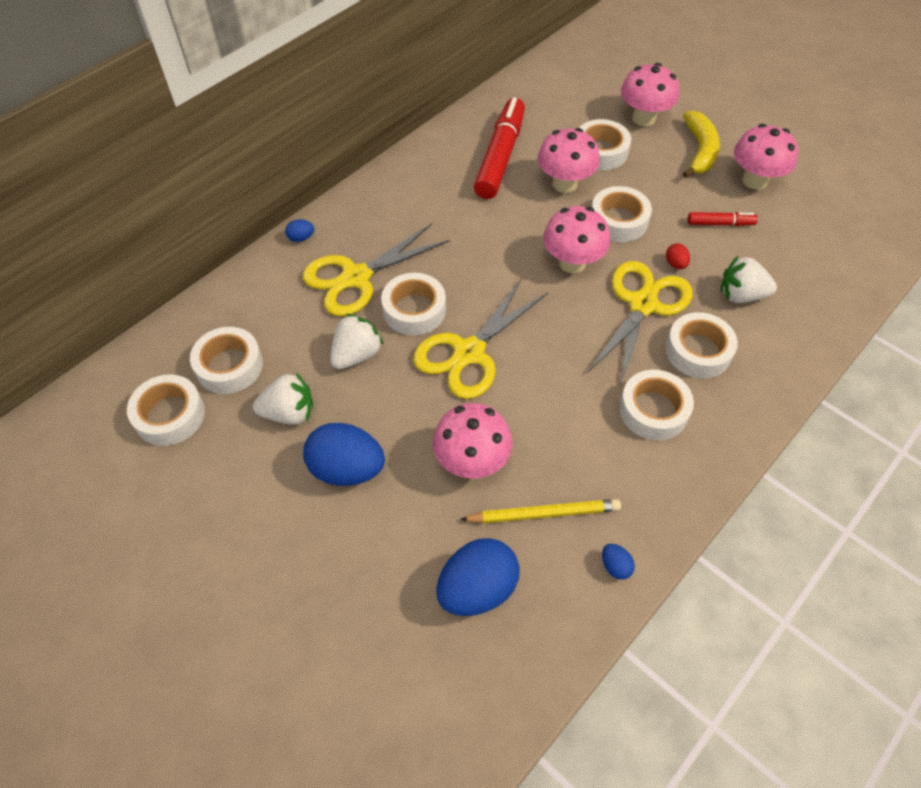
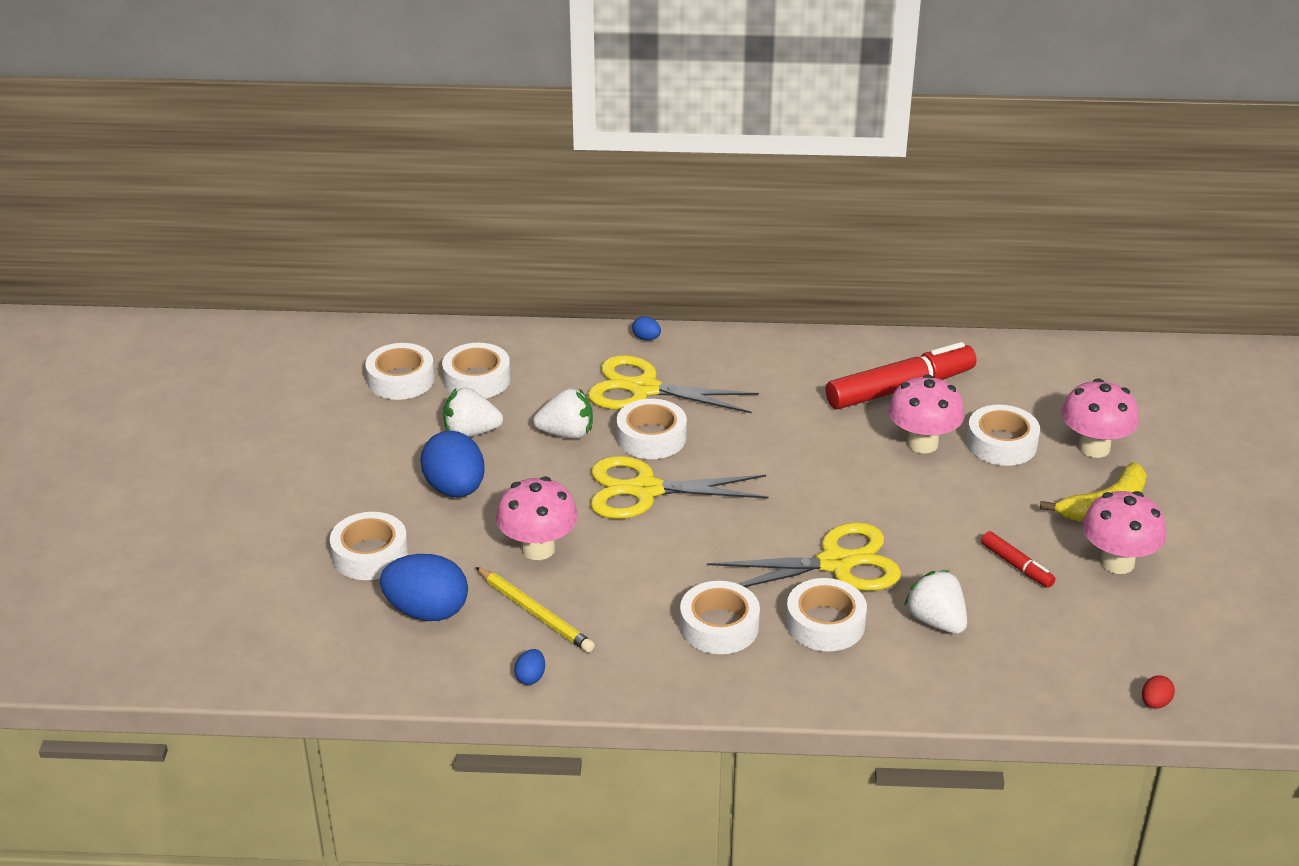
camera: 50 degrees right, 20 degrees down
(289, 413) = (471, 432): white strawberry -> white strawberry turned 135 degrees clockwise
(572, 263) = (827, 497): pink mushroom -> none
(618, 220) = (923, 499): white tape -> white tape (370, 554)
(675, 264) = (917, 560): red egg -> red egg (1155, 703)

